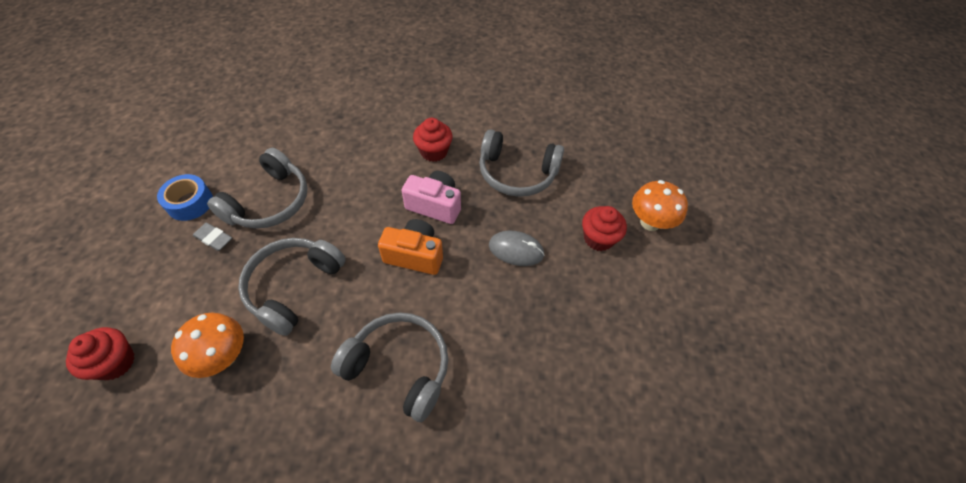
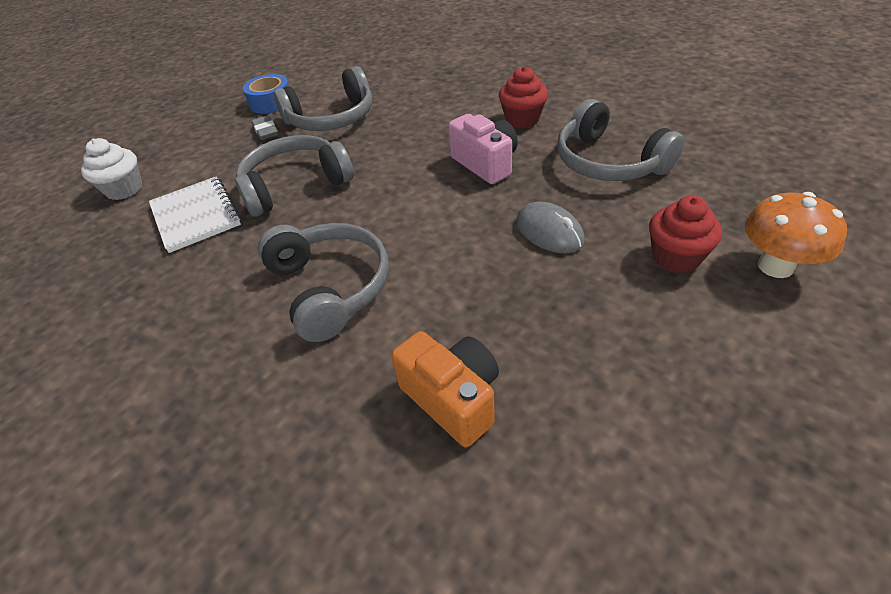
camera: 40 degrees right, 10 degrees down
(115, 362) = (124, 189): red cupcake -> white cupcake
(224, 357) = (196, 215): orange mushroom -> white notebook
(415, 255) = (428, 198): orange camera -> orange camera (453, 398)

